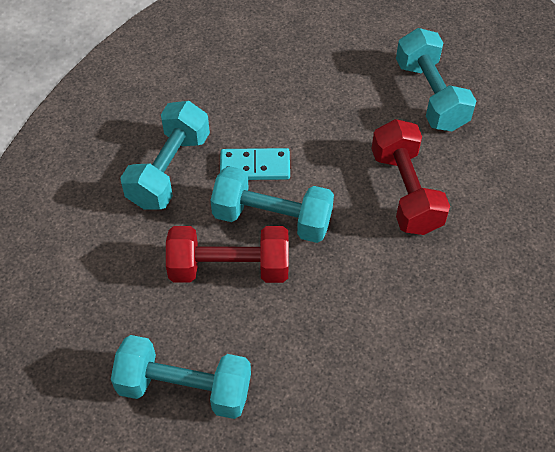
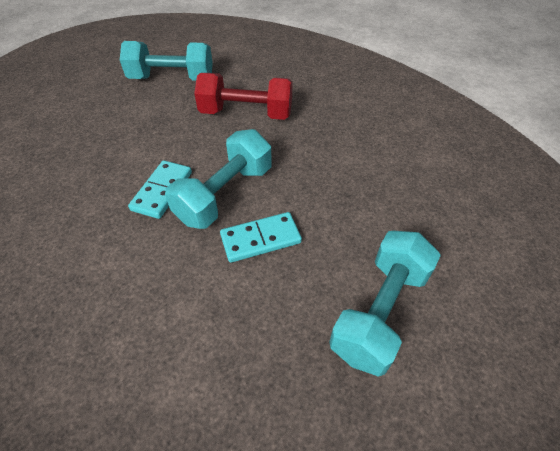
camera: 70 degrees left, 5 degrees down
(169, 170) = (117, 258): turquoise dumbbell -> none
(229, 268) = (260, 239): red dumbbell -> turquoise domino

